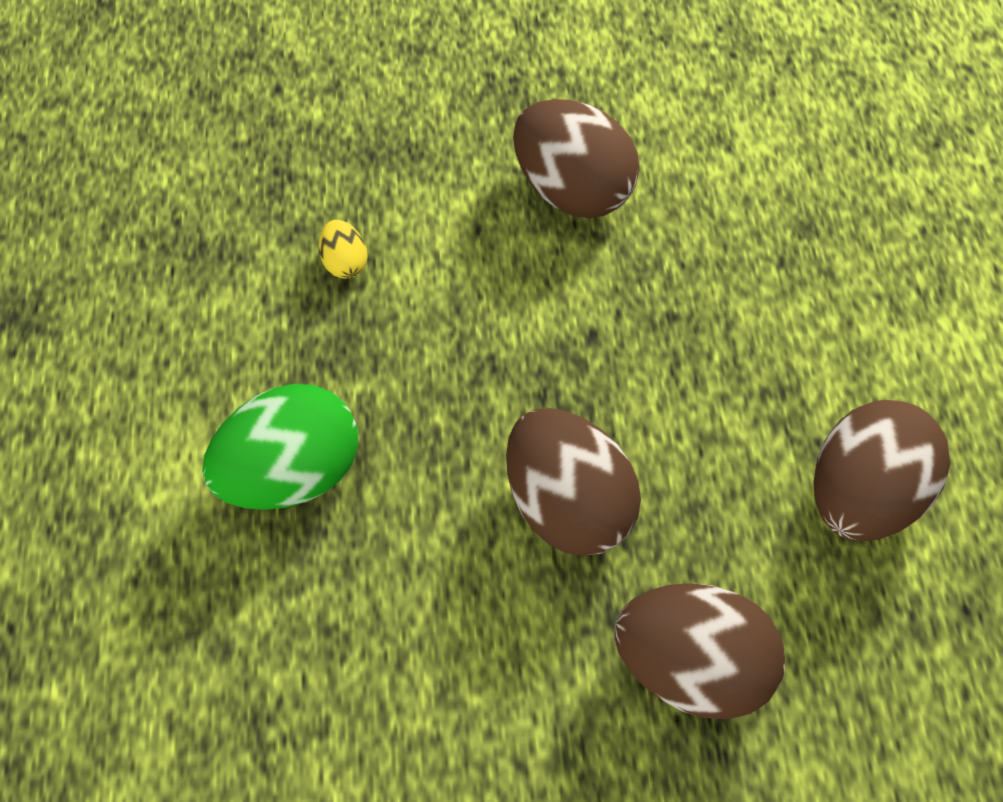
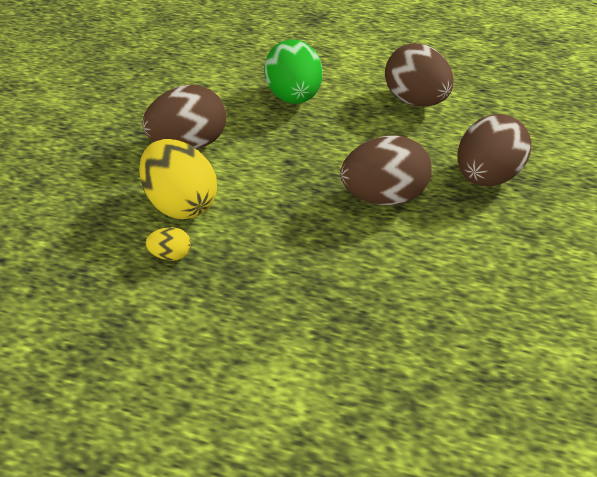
camera: 70 degrees left, 20 degrees down
(295, 467) = (311, 317): green egg -> green egg (294, 97)
(443, 232) = (182, 203): none -> yellow egg

